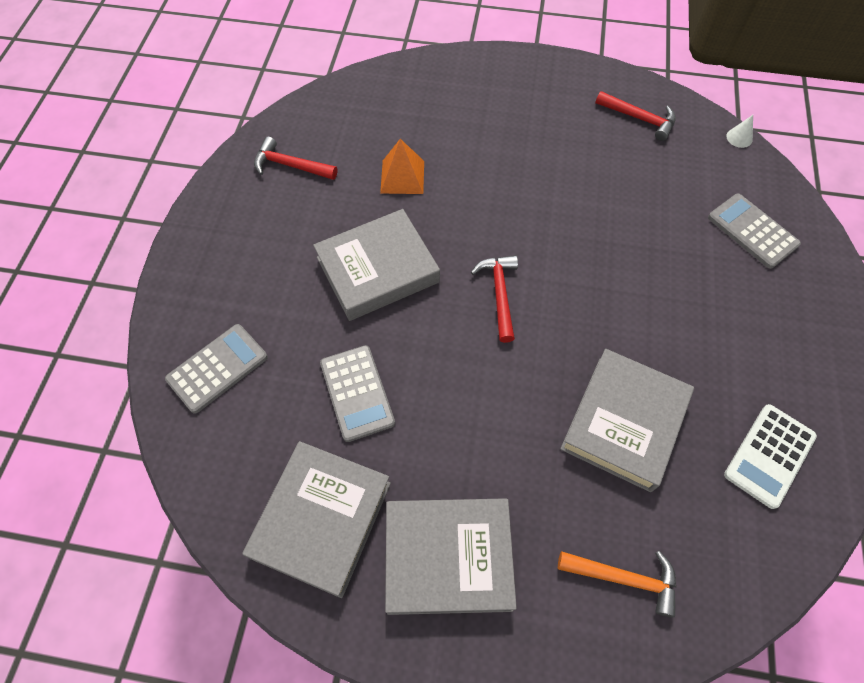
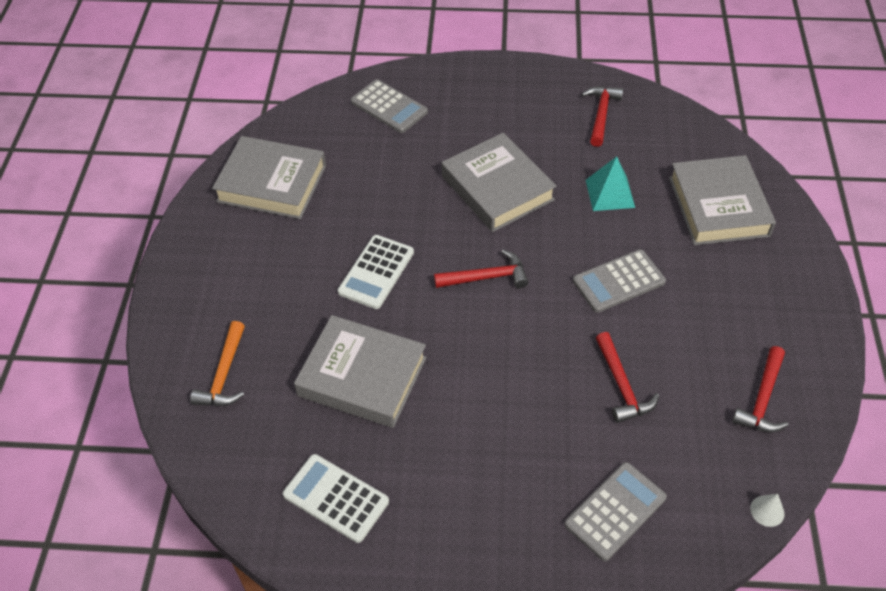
camera: 85 degrees right, 10 degrees down
(357, 393) = (375, 190): grey calculator -> grey calculator (619, 281)
(402, 177) = (609, 193): orange pyramid -> turquoise pyramid
(448, 557) = (243, 259): grey book -> grey book (718, 206)
(483, 400) = (376, 272): none -> white calculator
(629, 206) = (621, 385): none -> red hammer

